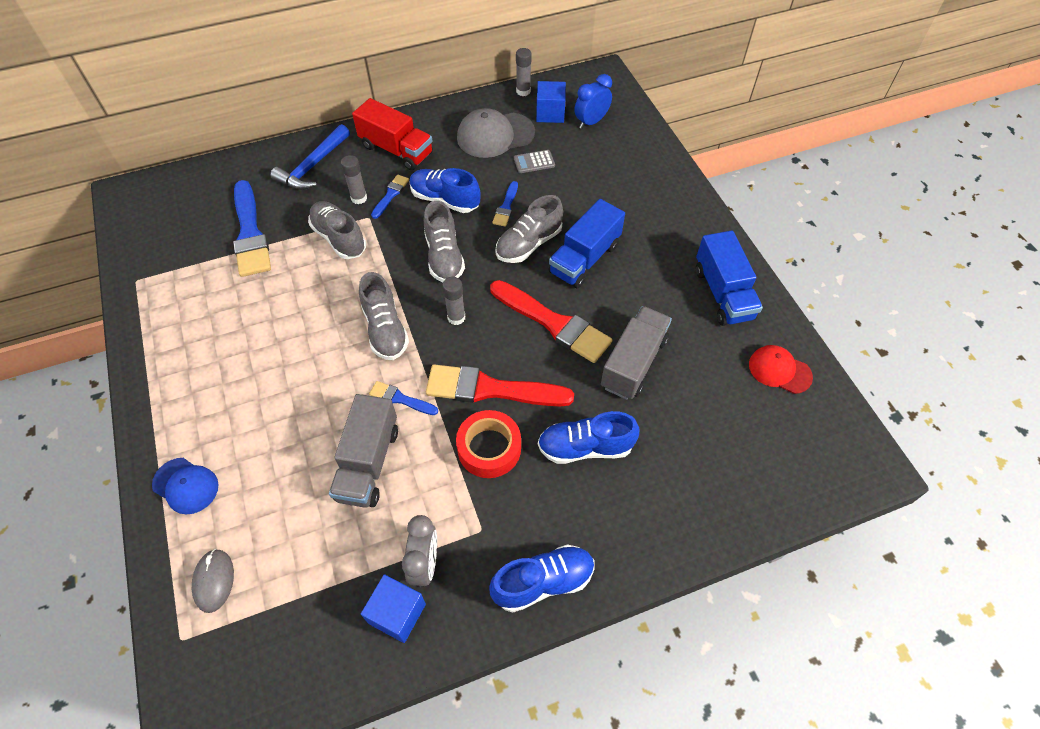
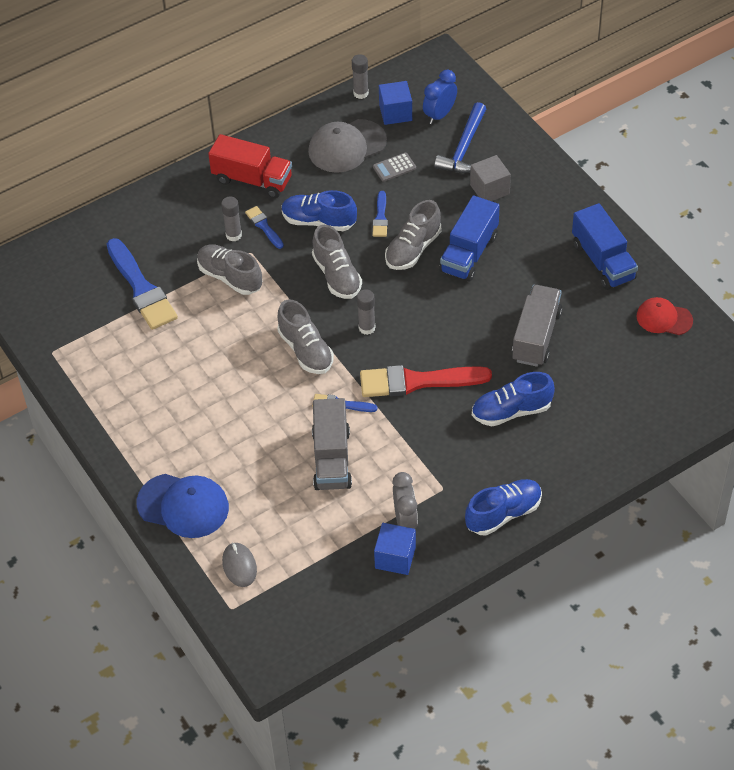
camera: 10 degrees left, 5 degrees down
(186, 486) = (183, 506): blue cap -> blue cap, size x1.57
(313, 166) = (174, 211): blue hammer -> blue hammer (464, 148)
(390, 195) = (264, 226): blue brush -> blue brush turned 45 degrees counterclockwise
(489, 448) = (430, 428): red tape -> none
(554, 323) = (457, 316): red brush -> none
(621, 199) = (489, 189): none -> grey cube

